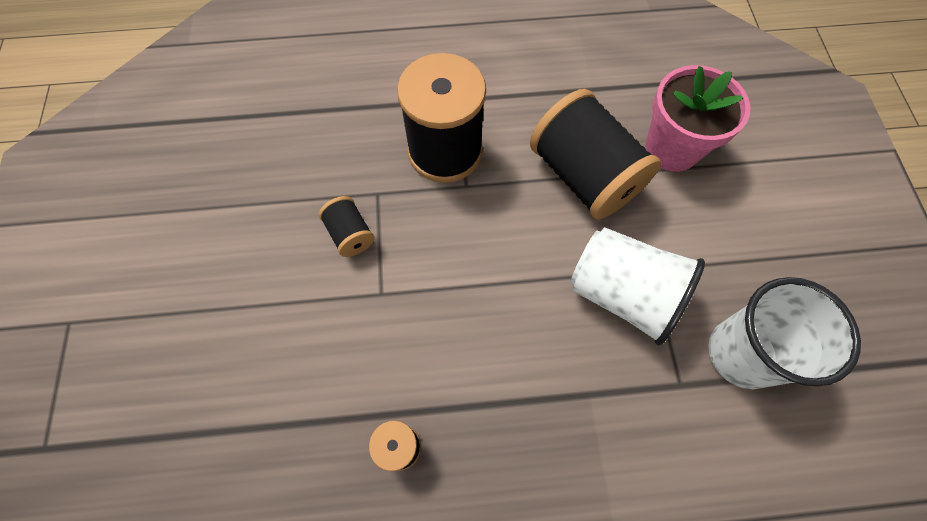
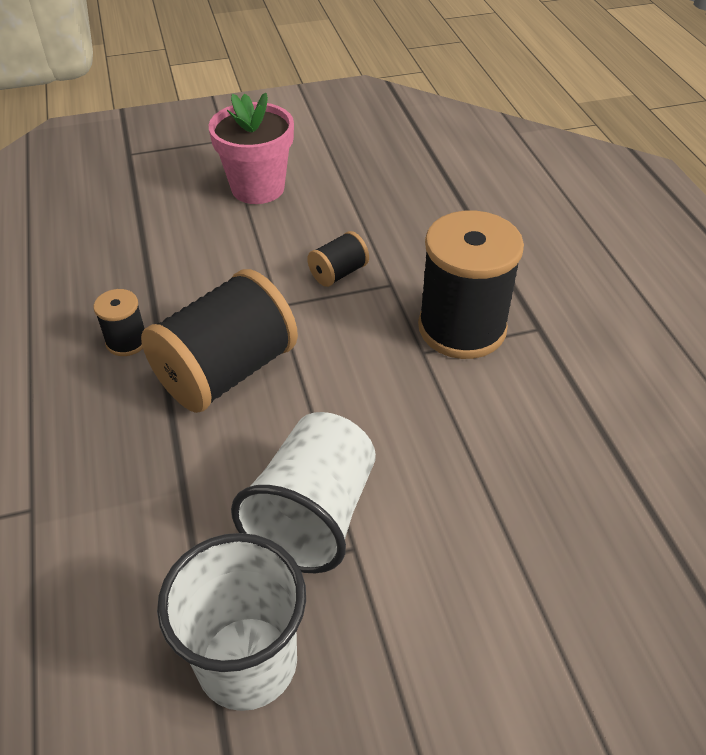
camera: 80 degrees right, 20 degrees down
(584, 176) = (473, 463): black spool -> black spool (226, 371)
(672, 148) = (557, 567): pink flower pot -> pink flower pot (258, 188)

